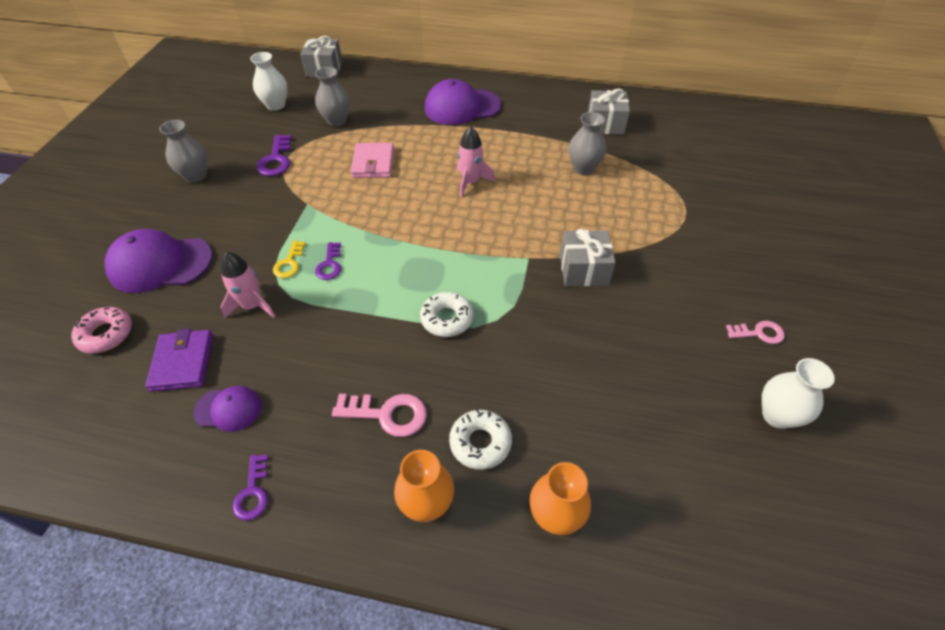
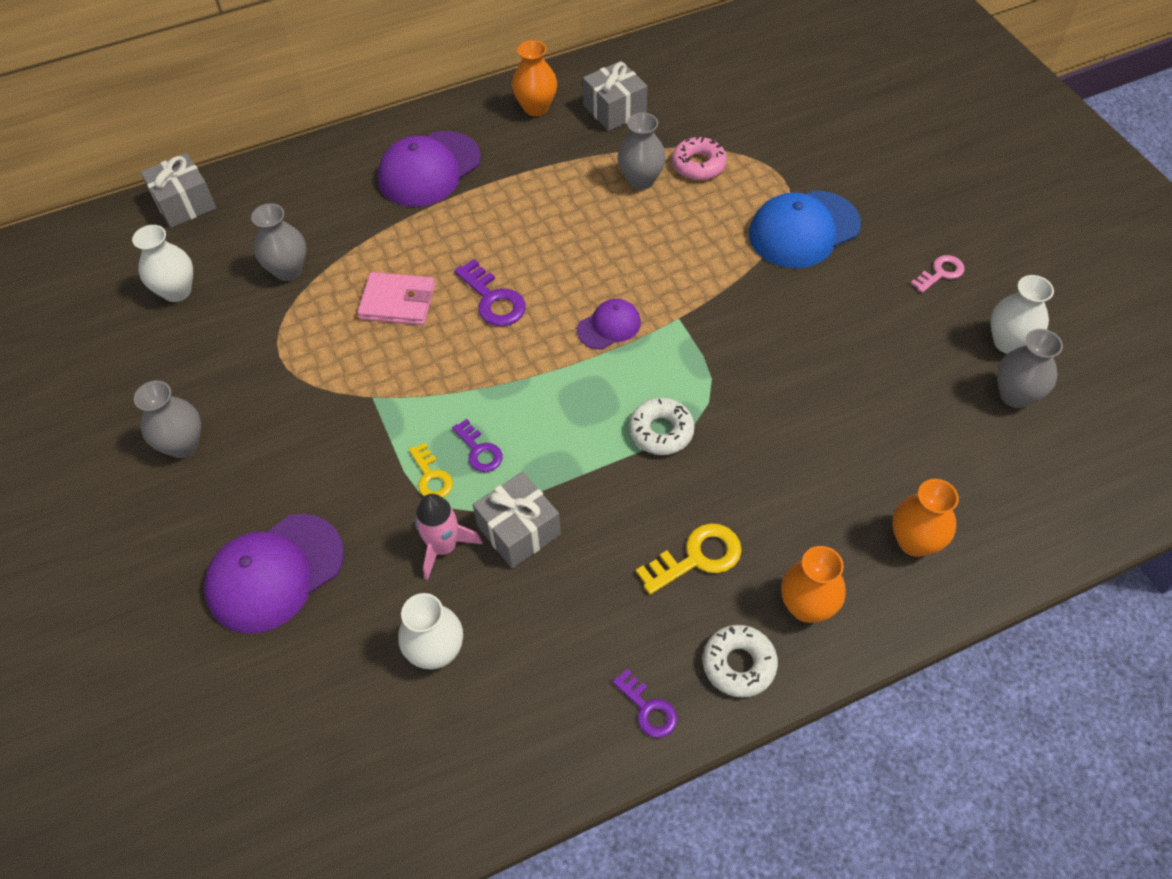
camera: 35 degrees left, 5 degrees up
(106, 334) = (310, 685): pink donut -> pink donut (698, 165)
(183, 362) = (436, 652): purple wallet -> white vase
(228, 409) = (539, 659): purple cap -> purple cap (609, 326)
(276, 160) = (268, 364): purple key -> purple key (493, 299)
(373, 163) = (397, 302): pink wallet -> pink wallet turned 45 degrees counterclockwise
(387, 414) = (697, 557): pink key -> yellow key
(471, 182) = (536, 263): pink rocket -> none
(480, 443) = (802, 525): white donut -> white donut (738, 664)
(556, 103) = (536, 108): none -> orange vase
(583, 269) = (742, 299): grey gift -> grey gift (518, 530)
(671, 249) = (803, 229): none -> blue cap
(748, 459) = (1015, 395): none -> grey vase

